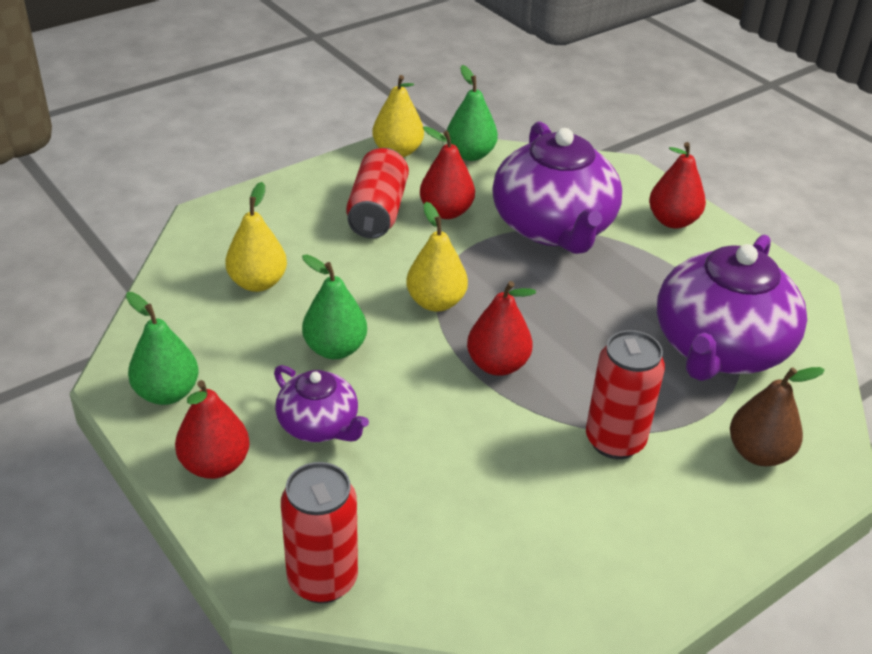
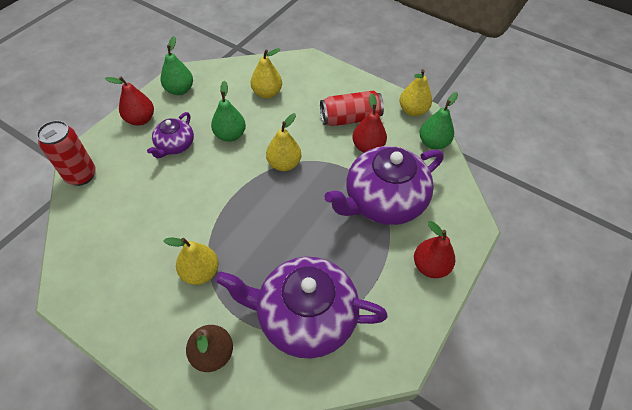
camera: 70 degrees right, 15 degrees up
(497, 365) = (243, 203): red pear -> none
(615, 441) = (200, 272): red can -> yellow pear

